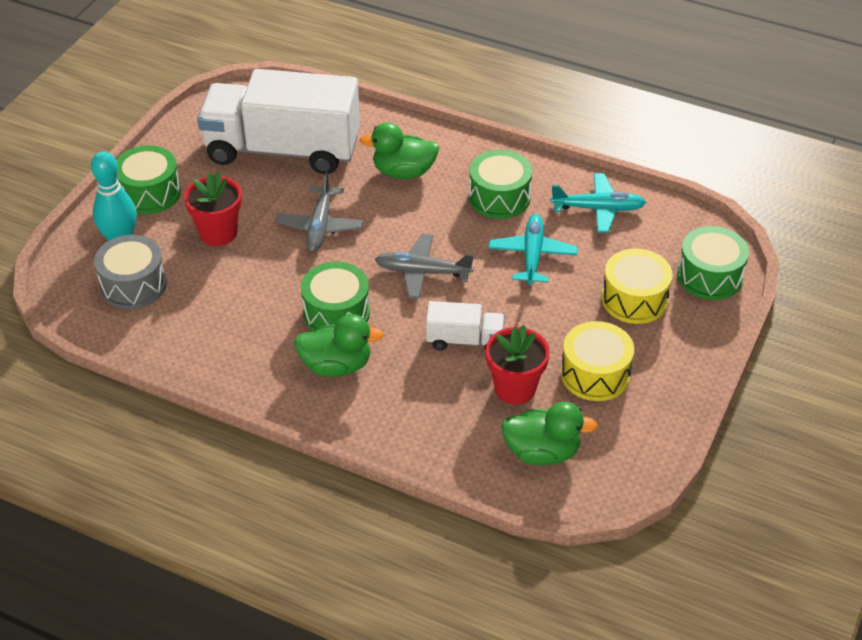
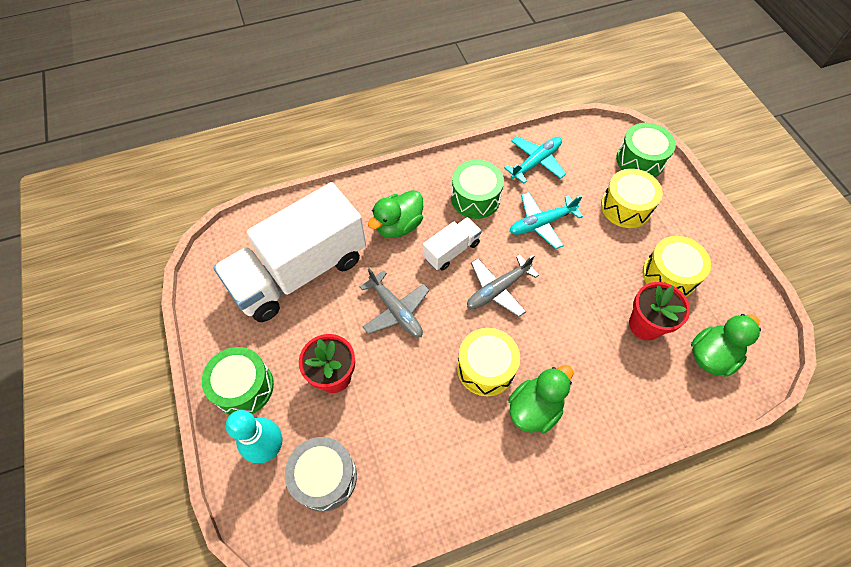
camera: 45 degrees left, 15 degrees up
(336, 313) = (485, 368): green drum -> yellow drum
(465, 340) = (579, 316): white truck -> white truck (451, 250)
(532, 255) = (541, 223): turquoise plane -> turquoise plane turned 75 degrees counterclockwise

